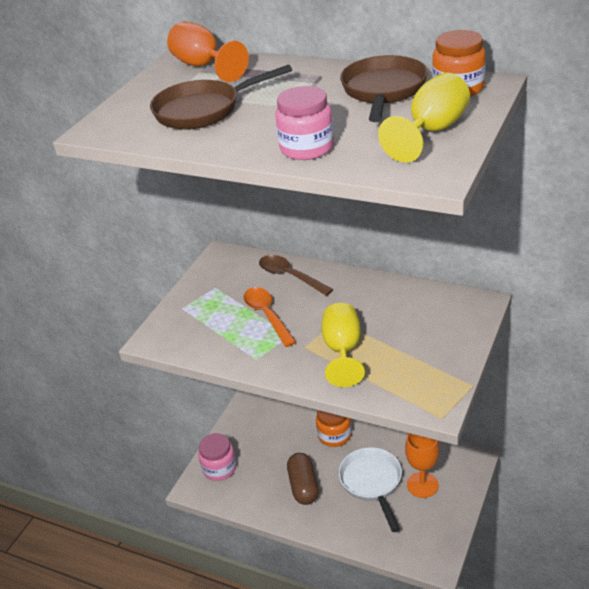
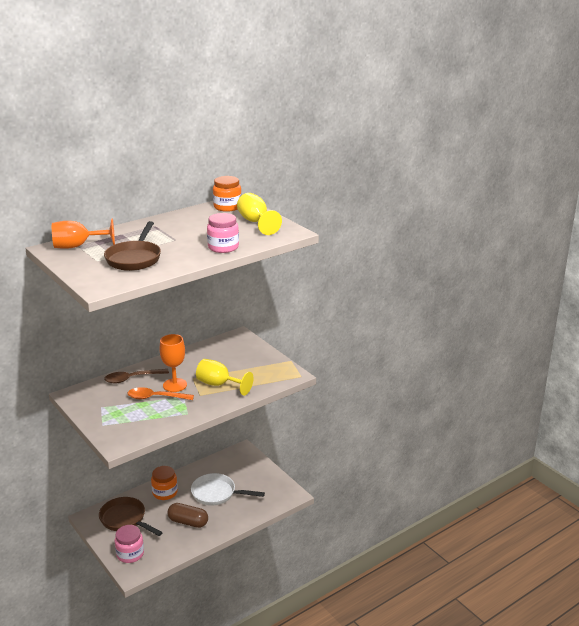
camera: 65 degrees left, 10 degrees down
(383, 91) = (199, 219): brown pan -> brown pan (125, 519)
(422, 485) = (239, 476): orange goblet -> orange goblet (175, 385)

